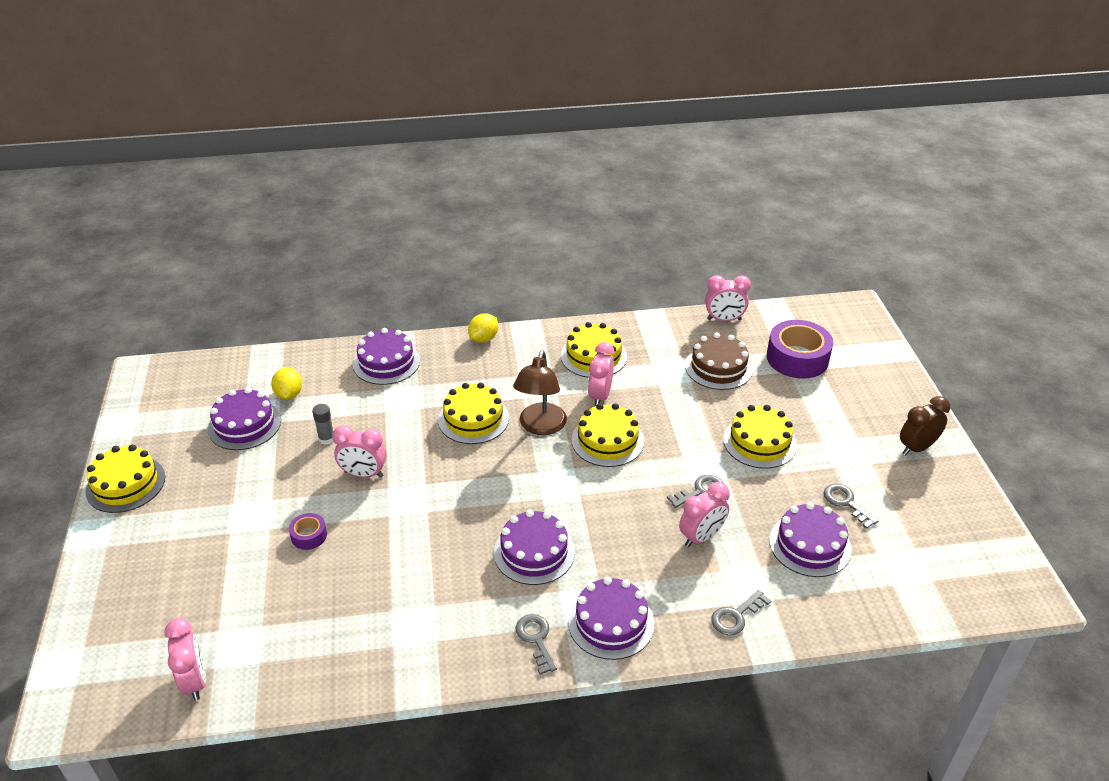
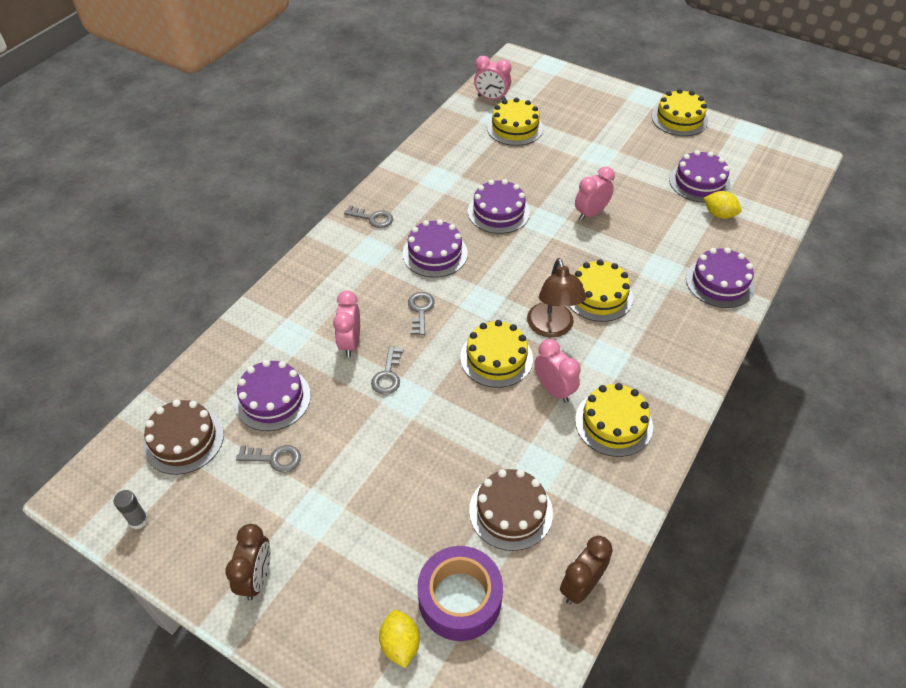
camera: 130 degrees right, 10 degrees up
(309, 536) = (556, 169): purple tape -> none
(326, 439) = (647, 212): grey glue stick -> grey glue stick (138, 520)
(484, 338) = (707, 361): yellow lemon -> yellow lemon (400, 644)
(540, 426) = (552, 328): brown lamp -> brown lamp turned 150 degrees counterclockwise
(611, 622) = (345, 254): purple cake -> purple cake (498, 212)
(724, 319) = (580, 586): pink clock -> brown clock
(736, 616) = (277, 313): grey key -> grey key (420, 310)
(759, 442) = (392, 458): yellow cake -> yellow cake (515, 128)
(911, 570) = (184, 440): none -> brown cake

